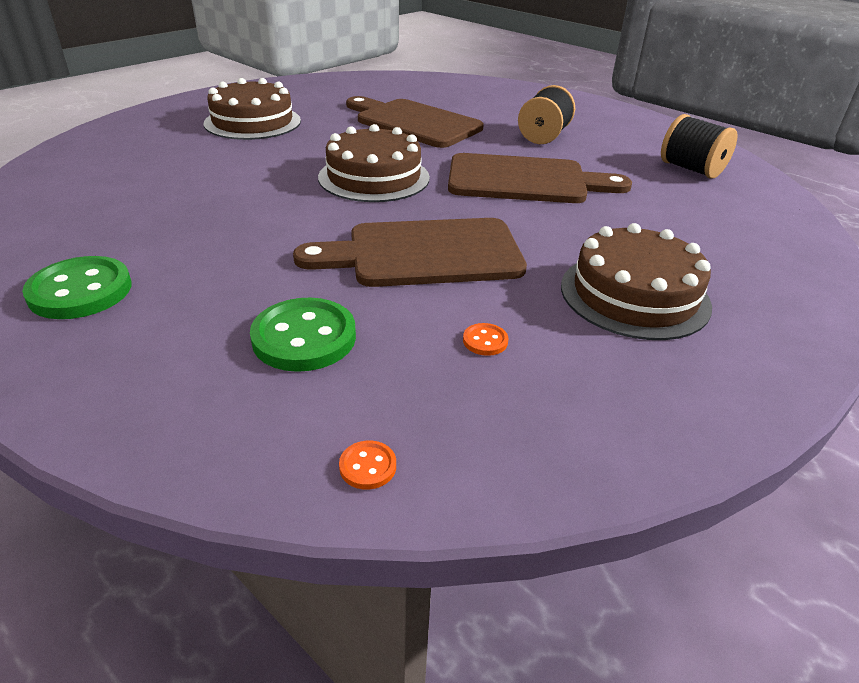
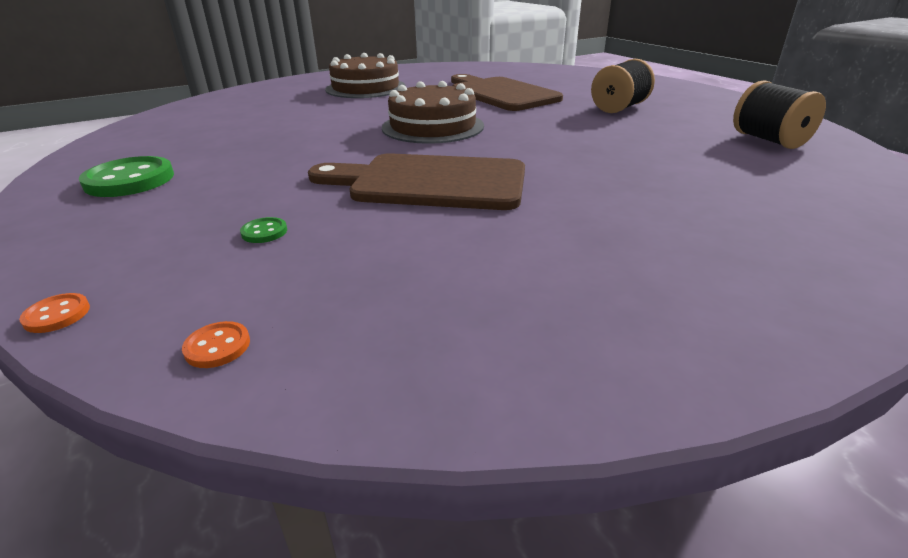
camera: 20 degrees right, 5 degrees down
(304, 337) = (264, 232): green button -> green button, size x0.44
(485, 341) = (430, 257): orange button -> orange button (57, 315)
(525, 181) = (575, 138): brown cutting board -> none
(634, 295) = (627, 238): brown cake -> none

